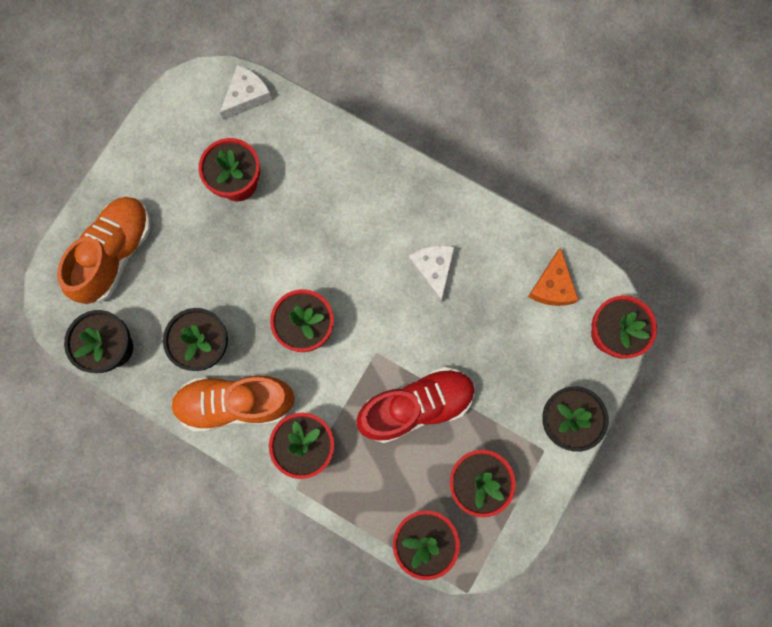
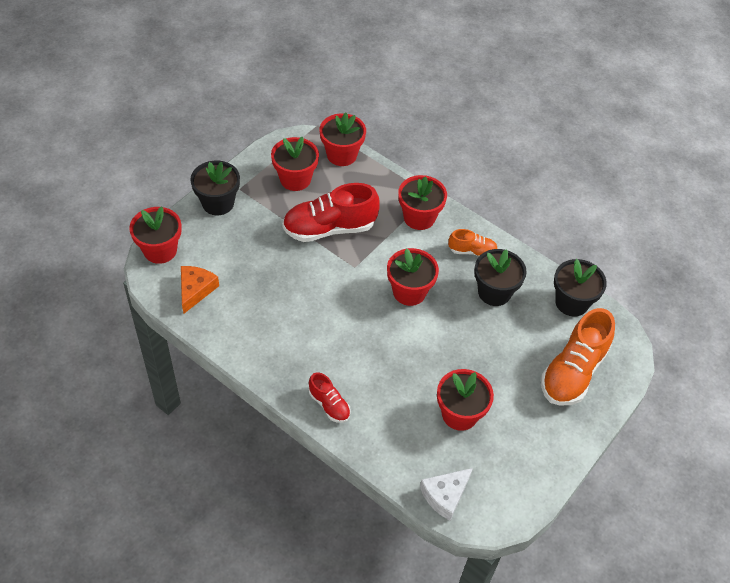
camera: 175 degrees left, 25 degrees down
(235, 403) = (472, 251): orange shoe -> orange shoe, size x0.51
(374, 170) = (329, 405): none -> red shoe
(433, 269) = (294, 317): white cheese -> none

